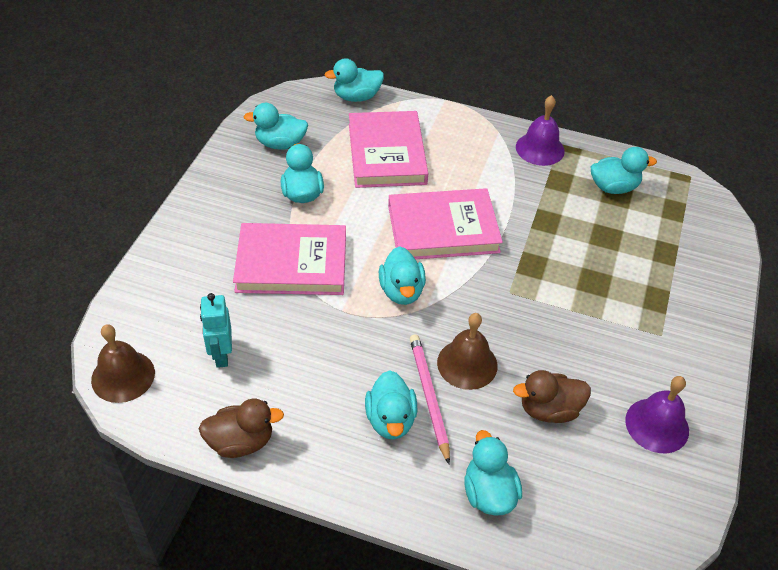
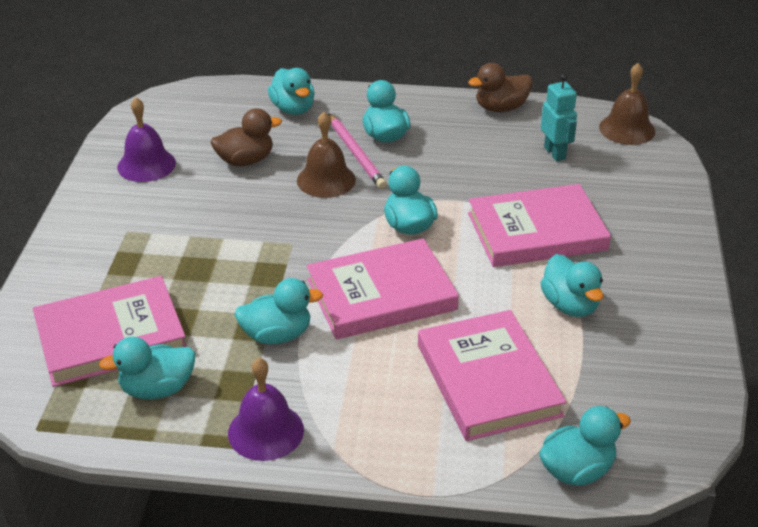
camera: 170 degrees right, 10 degrees down
(280, 144) = (640, 367): turquoise duck -> turquoise duck (277, 335)
(654, 232) = (111, 336): none -> pink book

